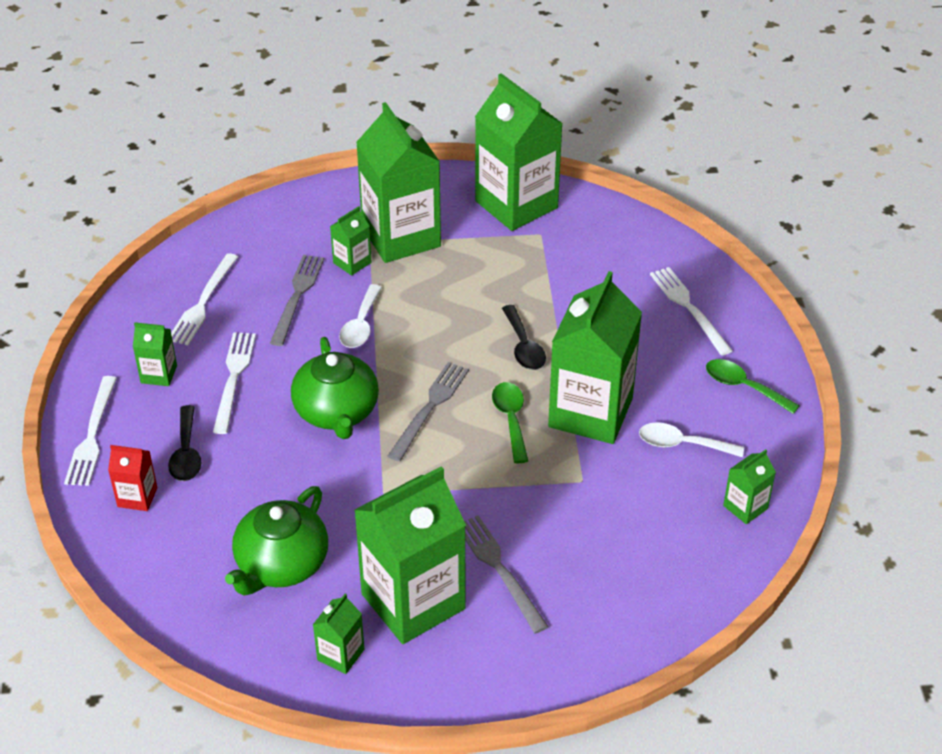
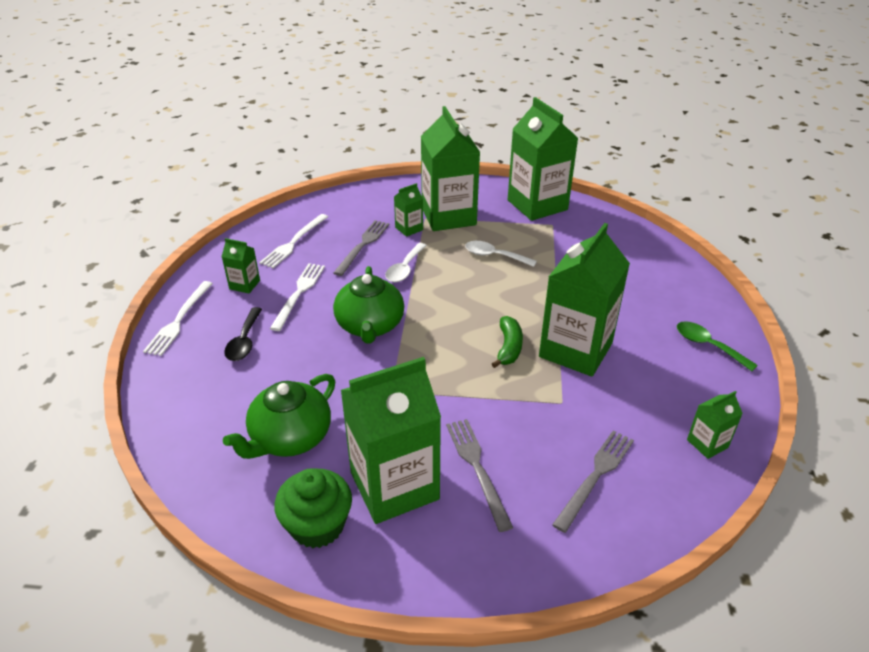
camera: 10 degrees right, 5 degrees down
(137, 497) = (194, 369): red carton -> none
(340, 654) = (317, 525): green carton -> green cupcake
(430, 408) = (444, 331): grey fork -> grey fork (595, 476)
(511, 420) = (508, 348): green spoon -> green banana
(523, 346) = (527, 296): black spoon -> none
(682, 444) = (652, 384): white spoon -> white spoon (494, 256)
(689, 308) = (664, 284): white fork -> none

